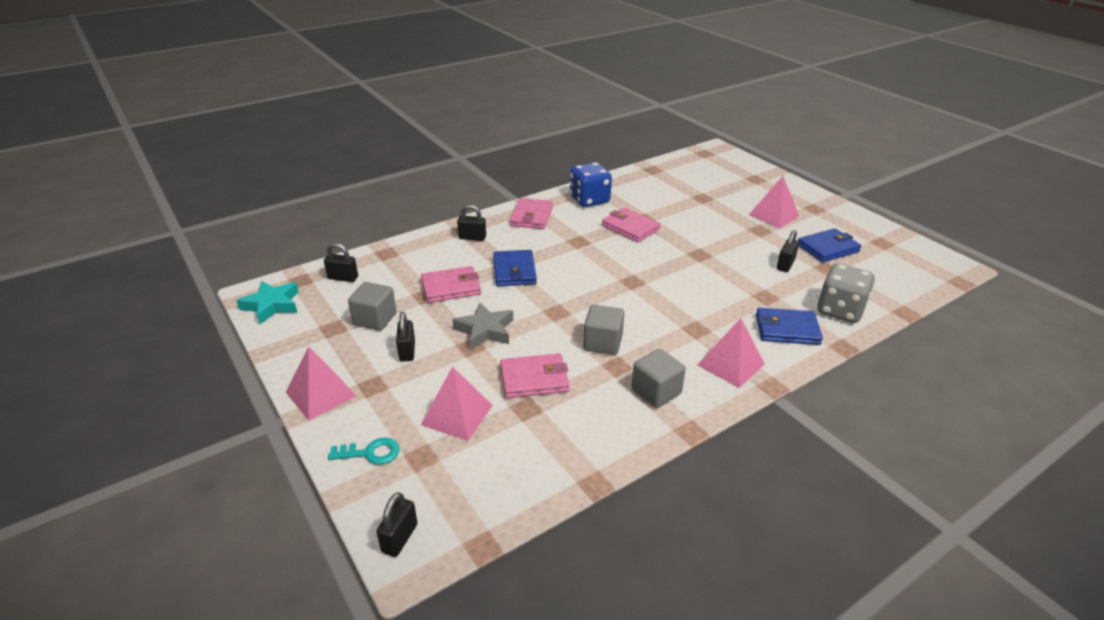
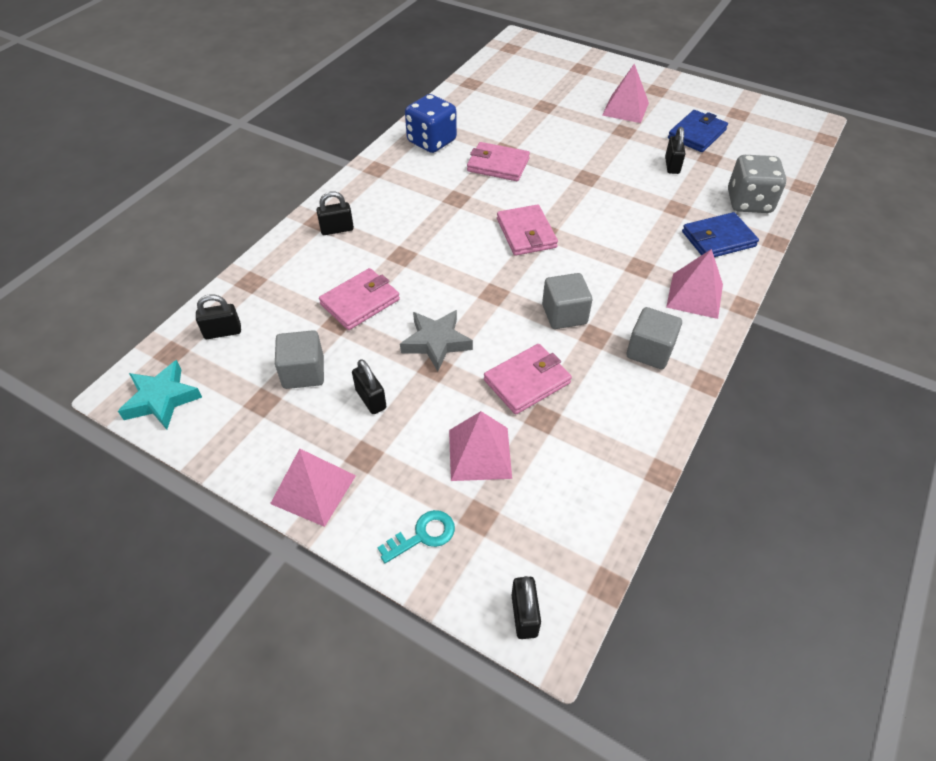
camera: 25 degrees left, 15 degrees up
(514, 271) = (415, 258): blue wallet -> none
(531, 216) = (383, 181): pink wallet -> pink wallet (526, 233)

